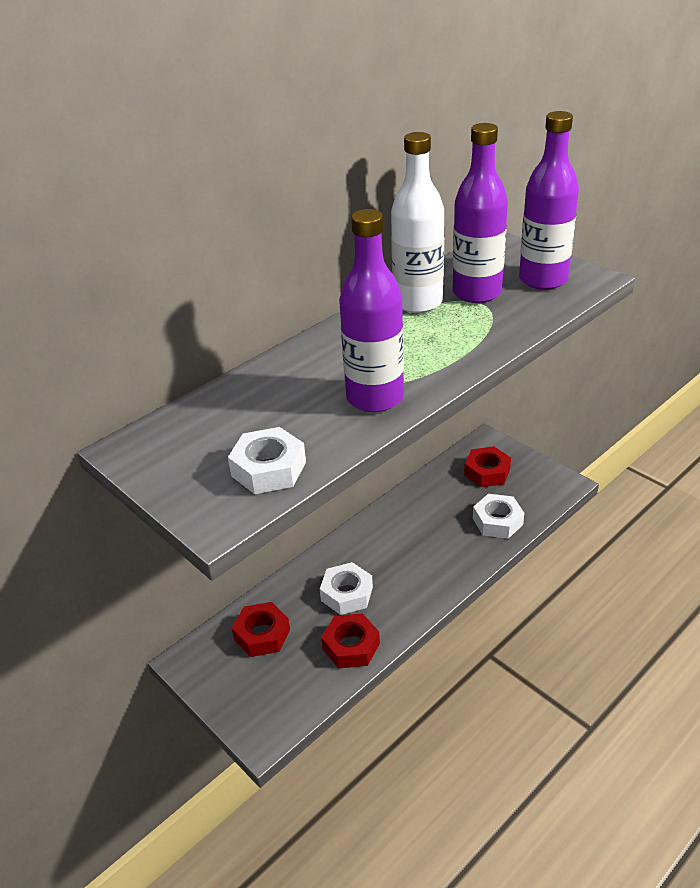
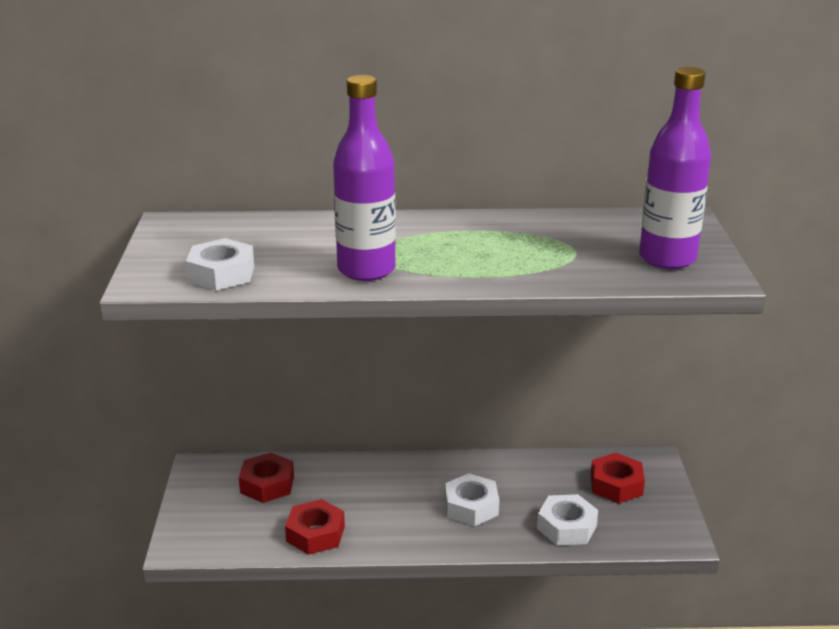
camera: 40 degrees right, 10 degrees down
(347, 594) = (363, 498): white nut -> white nut (471, 506)
(418, 302) = (524, 228): white bottle -> none
(477, 293) = (587, 242): purple bottle -> none

